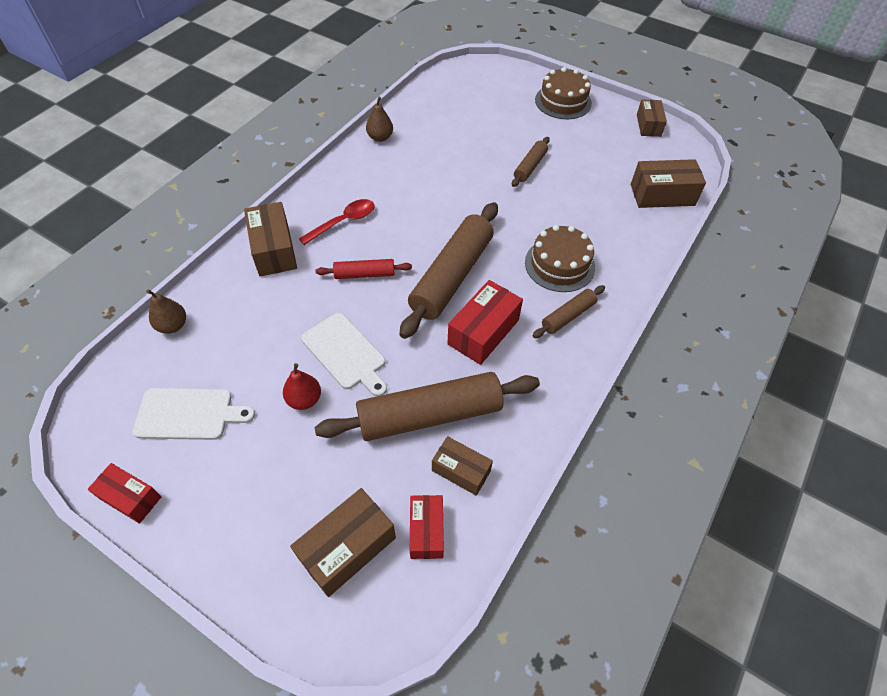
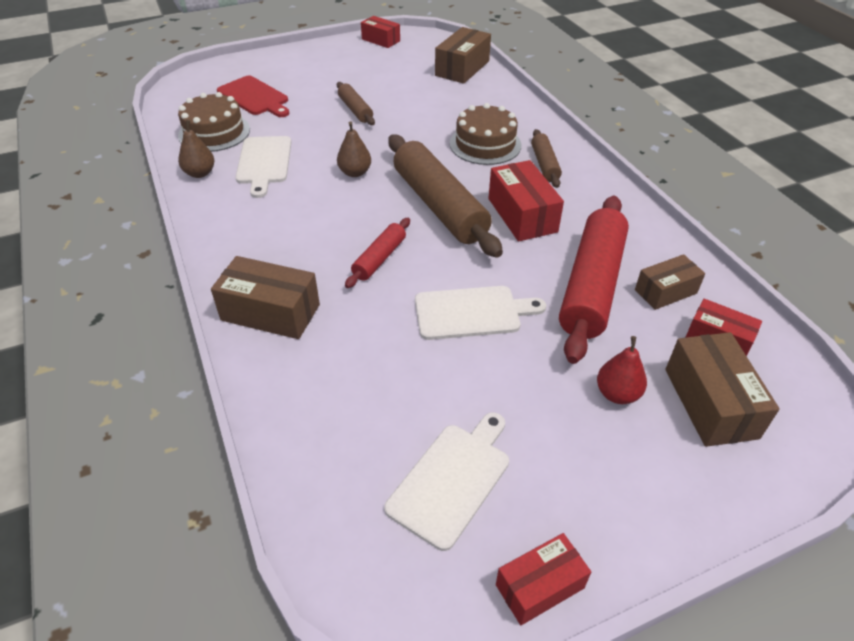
camera: 55 degrees left, 10 degrees down
(173, 326) = (297, 449): brown pear -> brown pear (355, 173)
(304, 399) = (508, 367): red pear -> red pear (617, 394)
(343, 222) = (290, 245): red spoon -> none
(418, 159) = (264, 163): none -> white cutting board
(430, 415) = (591, 286): brown rolling pin -> red rolling pin
(491, 108) = (254, 97): none -> red cutting board
(563, 101) = (299, 61): brown cake -> brown cake (214, 132)
(648, 125) = (381, 40): brown box -> red box

